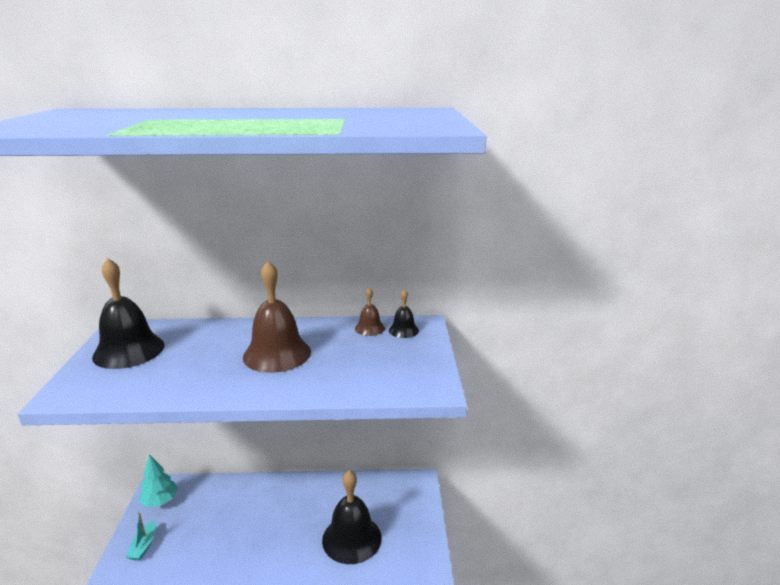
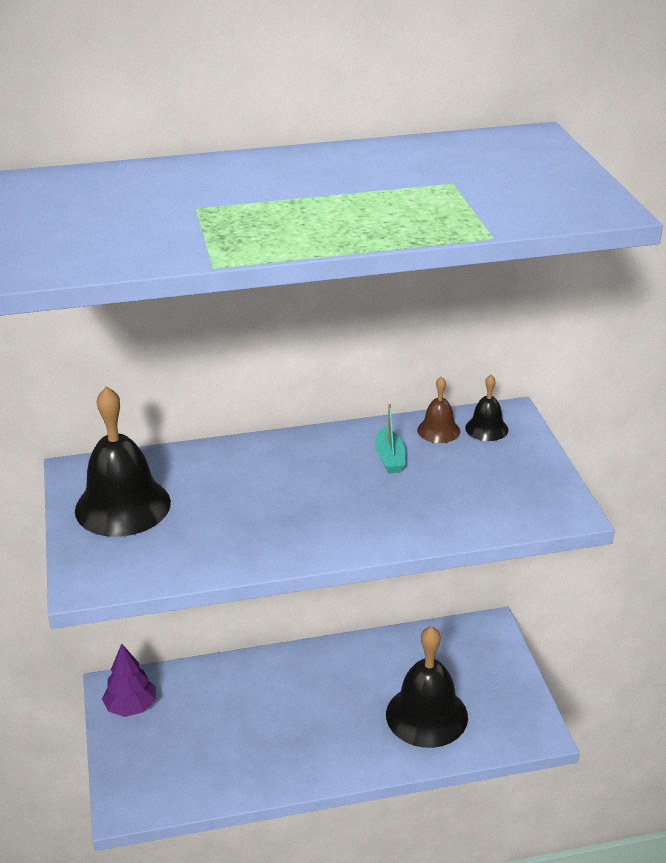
camera: 10 degrees left, 10 degrees up
(144, 546) = (143, 768): turquoise boat -> turquoise boat (389, 458)
(160, 501) = (131, 707): turquoise tree -> purple tree
(277, 354) = (334, 486): brown bell -> none

